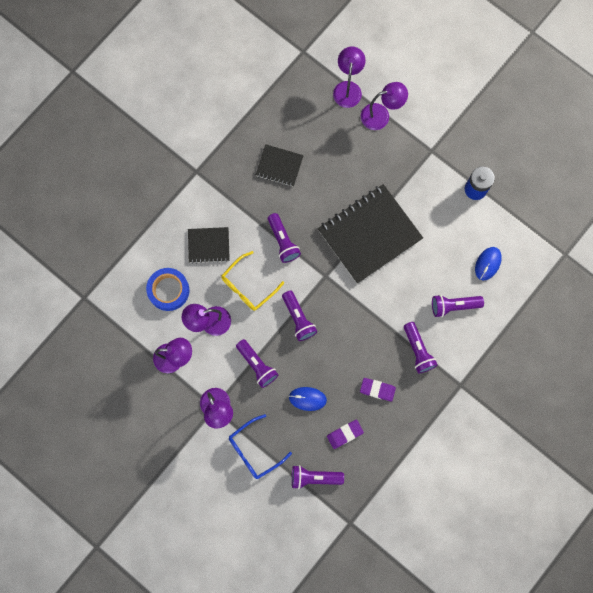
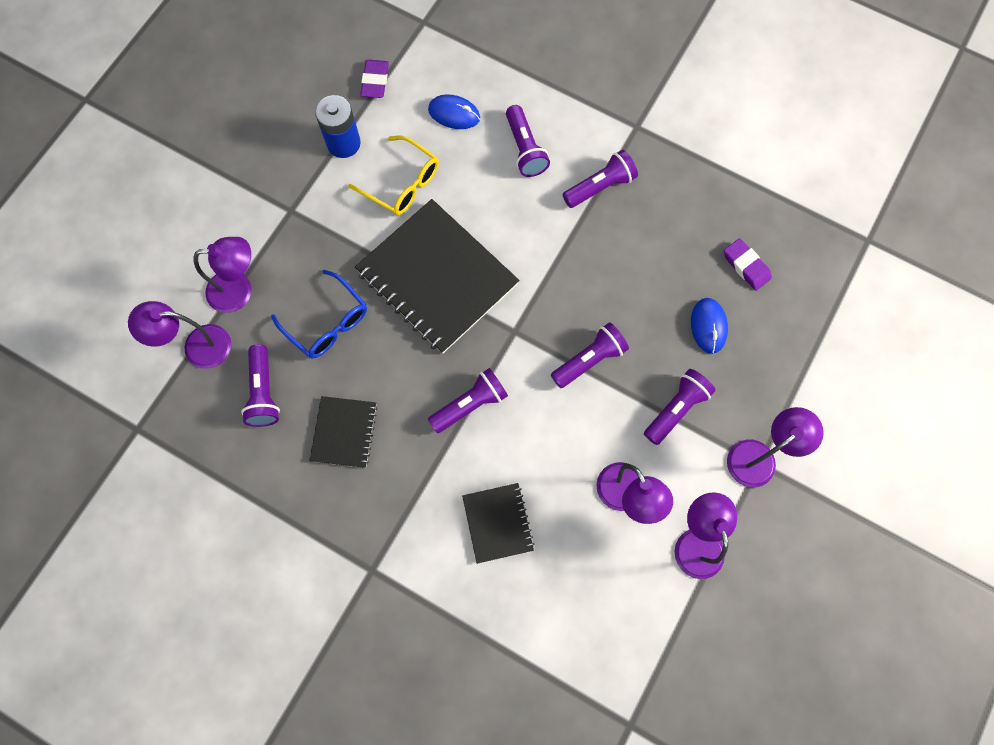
camera: 100 degrees left, 5 degrees down
(168, 290) = (587, 576): blue tape -> none
(248, 286) = (553, 446): yellow glasses -> yellow glasses (402, 183)
(254, 450) = (805, 390): blue glasses -> blue glasses (327, 322)
(314, 477) = (820, 297): purple flashlight -> purple flashlight (263, 392)
(377, 390) = (670, 232): purple eraser -> purple eraser (375, 81)
(381, 115) = (239, 290): purple lamp -> purple lamp turned 105 degrees clockwise

